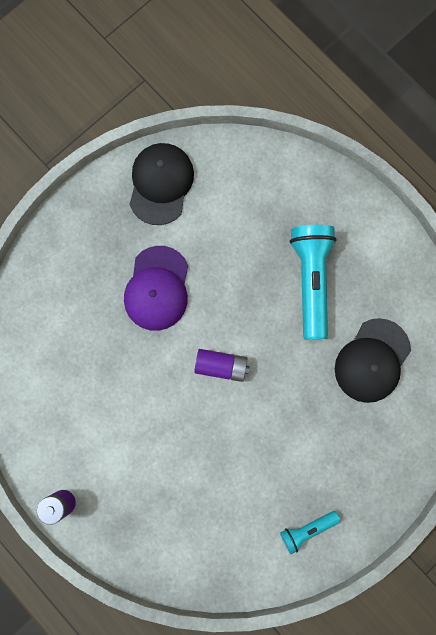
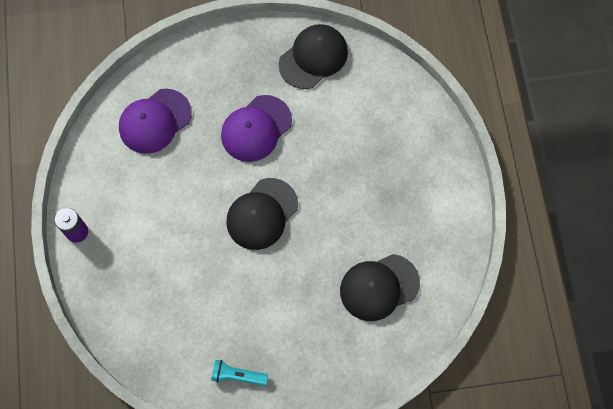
camera: 35 degrees right, 10 degrees down
(57, 346) = (155, 121): none -> purple cap
(221, 366) = (262, 214): purple battery -> black cap
(311, 281) = (375, 198): turquoise flashlight -> none

